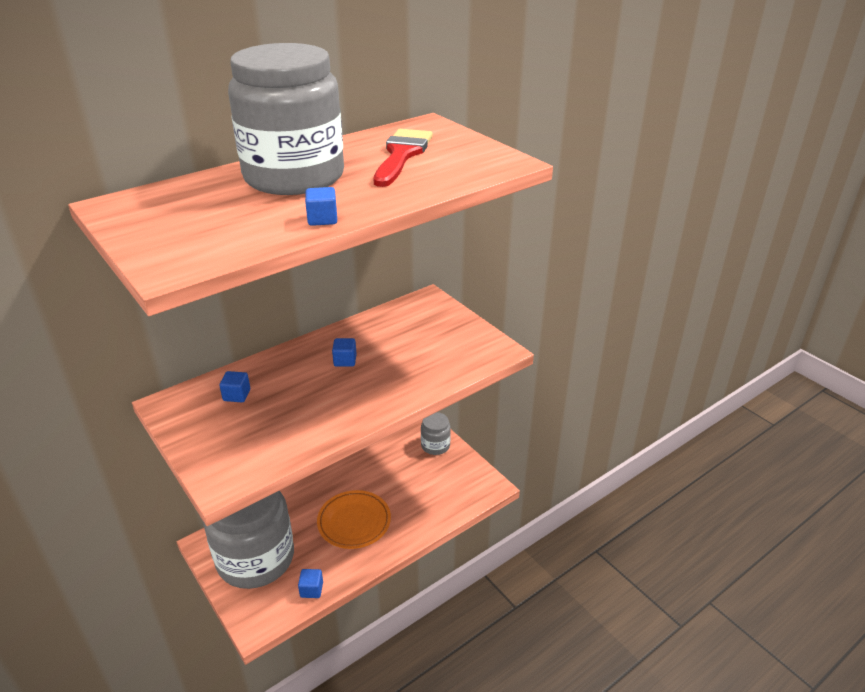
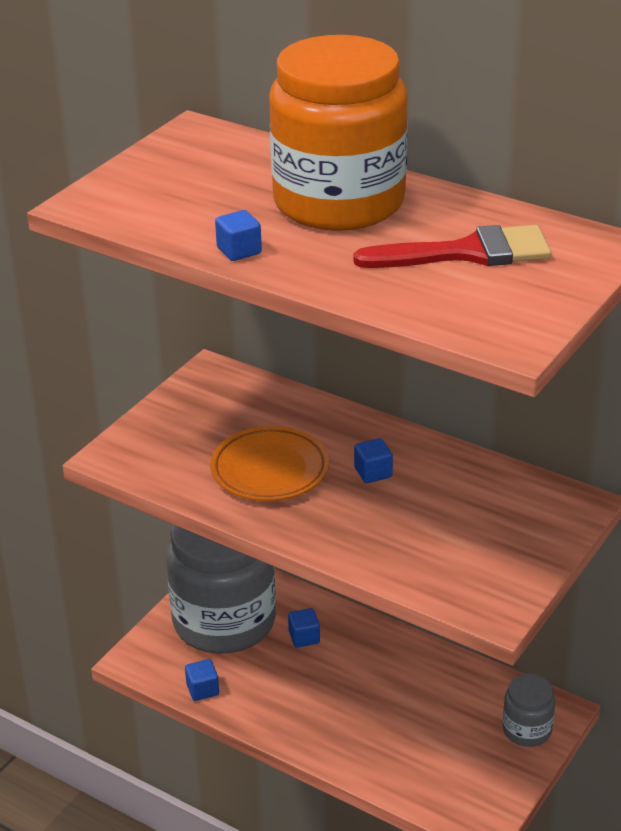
camera: 70 degrees right, 0 degrees up
(236, 395) = (254, 413): blue cube -> blue cube (304, 637)
(294, 177) = (339, 202): grey jar -> orange jar
(354, 522) = (327, 690): orange plate -> orange plate (270, 470)

